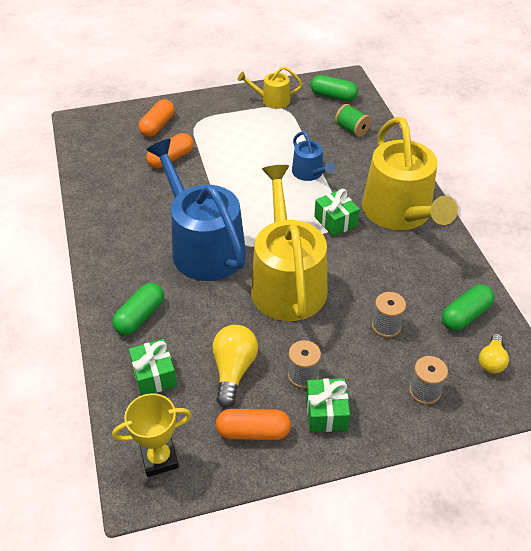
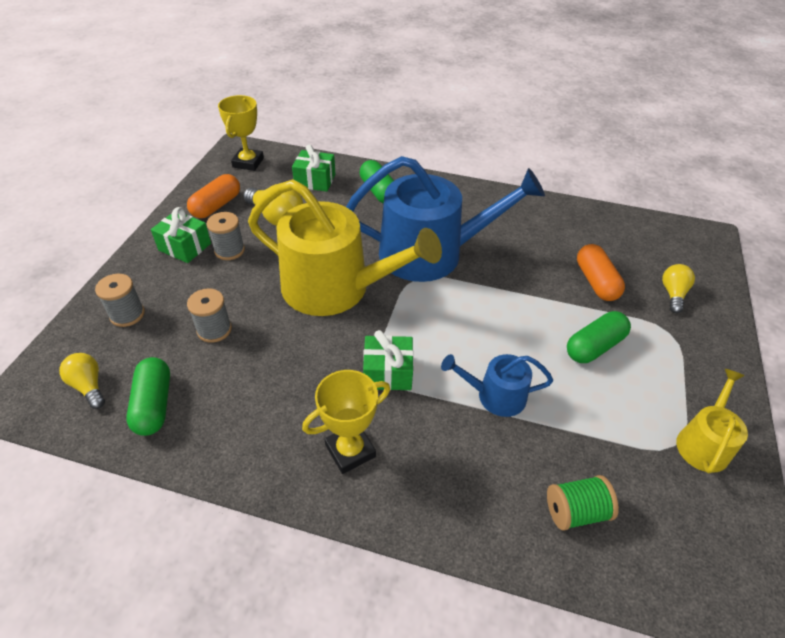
camera: 120 degrees right, 0 degrees up
(157, 126) = (673, 294): orange capsule -> yellow light bulb
(333, 96) = (693, 544): green capsule -> green capsule (594, 346)
(400, 213) = (350, 450): yellow watering can -> yellow trophy

